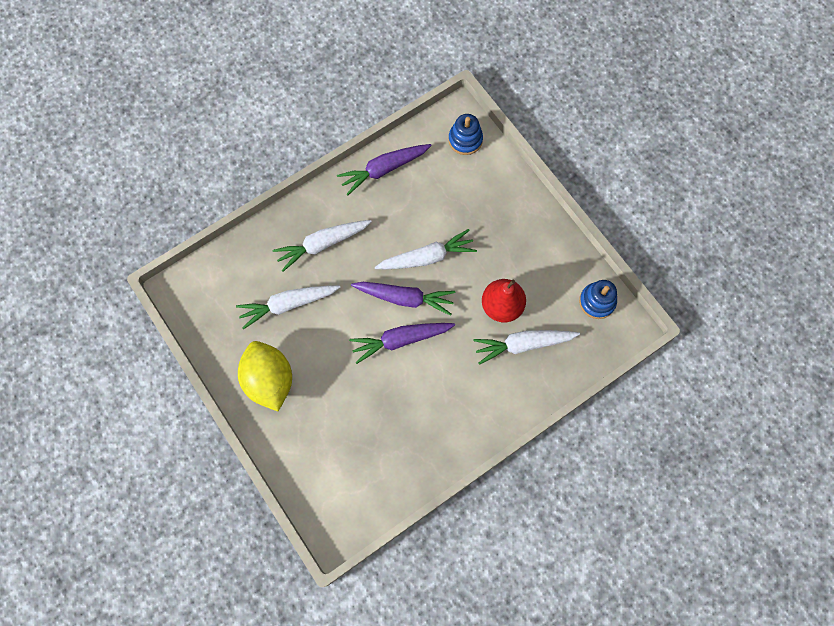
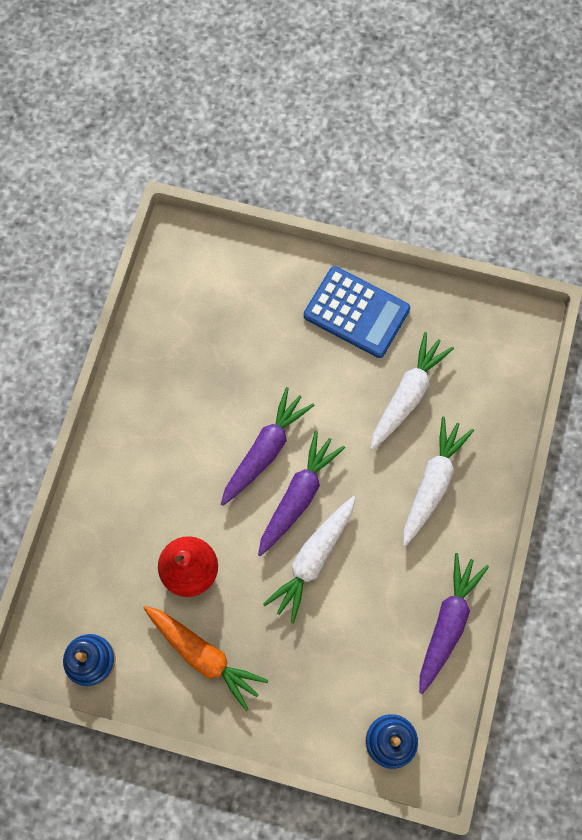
camera: 140 degrees right, 0 degrees up
(269, 380) = (356, 312): yellow lemon -> blue calculator
(404, 298) = (298, 496): purple carrot -> purple carrot turned 150 degrees clockwise
(523, 344) = (136, 547): white carrot -> none
(530, 255) = (204, 655): none -> orange carrot

